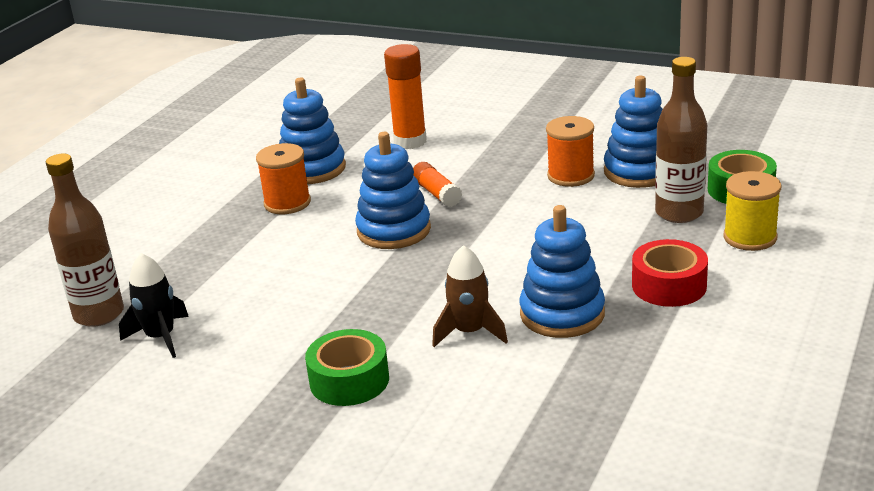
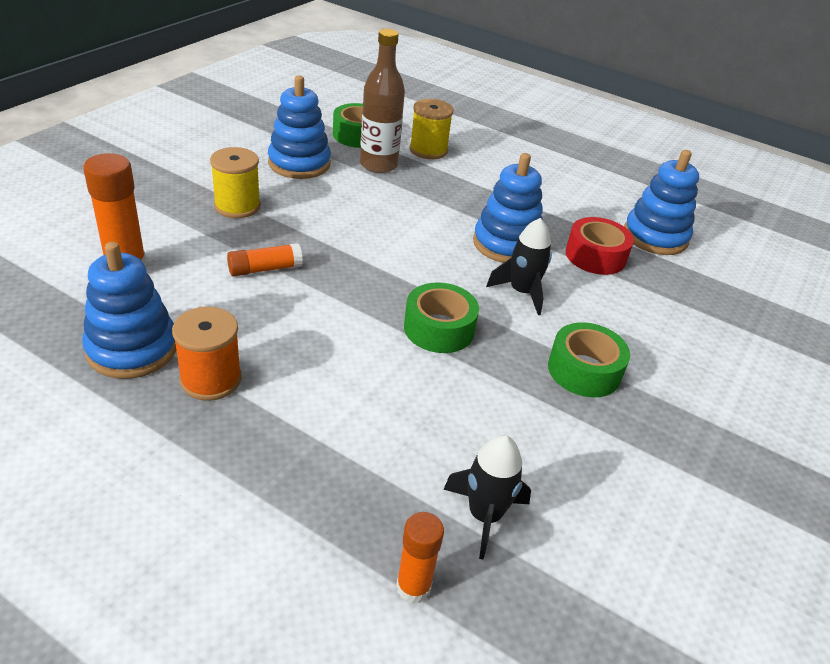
camera: 90 degrees left, 10 degrees up
(99, 314) = (413, 587): brown bottle -> orange glue stick
(385, 289) = (439, 328): none -> green tape
(394, 230) = (326, 307): blue stacking toy -> blue stacking toy (655, 237)
(469, 332) = (522, 292): brown rocket -> black rocket
(530, 161) = (237, 206): none -> yellow spool
(571, 176) = (283, 193): orange spool -> none
(669, 285) = (481, 193): red tape -> red tape (595, 256)

